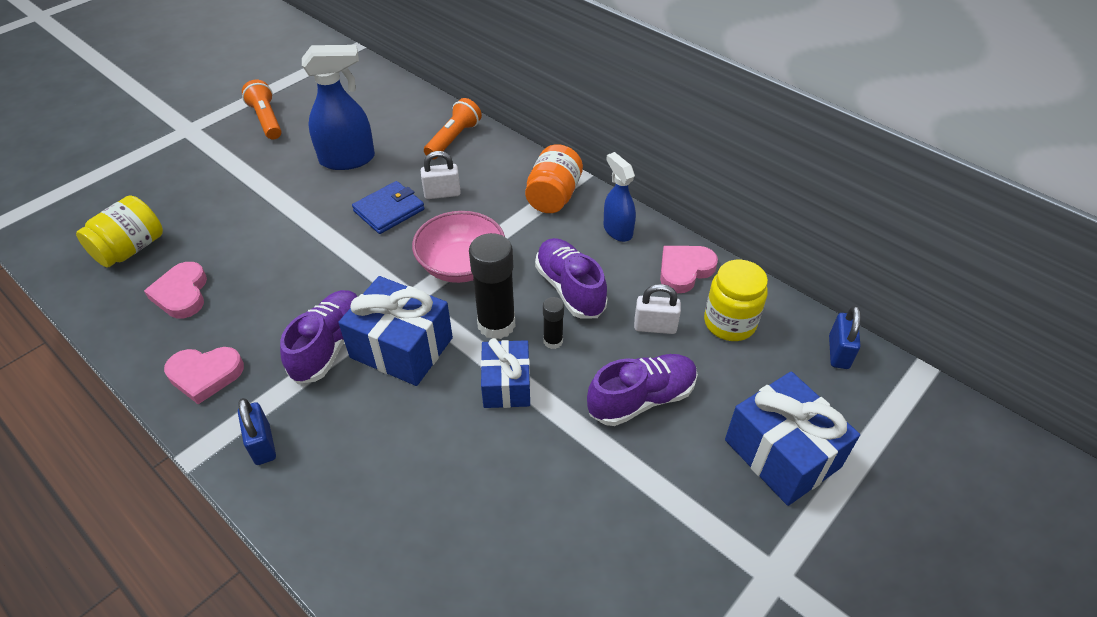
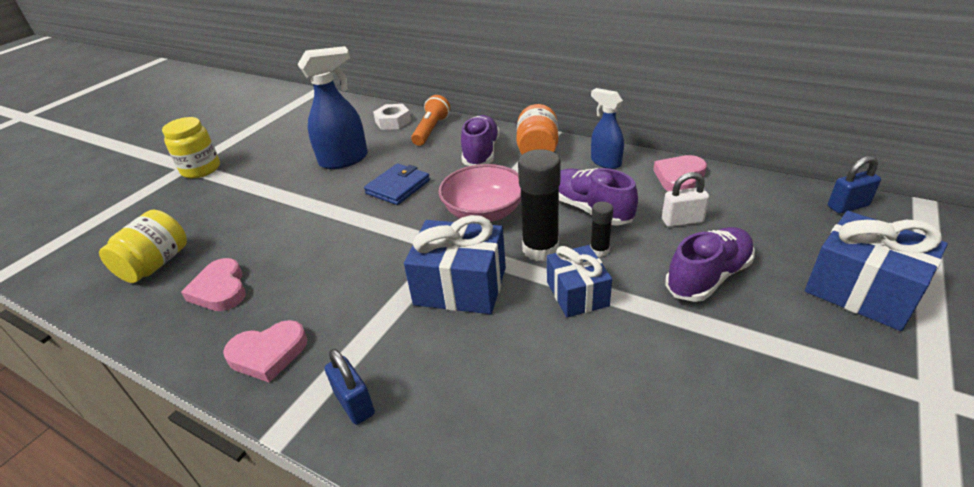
camera: 10 degrees left, 10 degrees down
(267, 120) = (259, 147): orange flashlight -> none
(329, 346) = (388, 300): purple shoe -> purple shoe (481, 153)
(418, 116) = (393, 121): none -> white nut
(442, 193) = (440, 167): white padlock -> none
(729, 323) = (743, 205): yellow jar -> yellow jar (201, 169)
(838, 352) = (847, 206): blue padlock -> blue padlock turned 75 degrees clockwise

